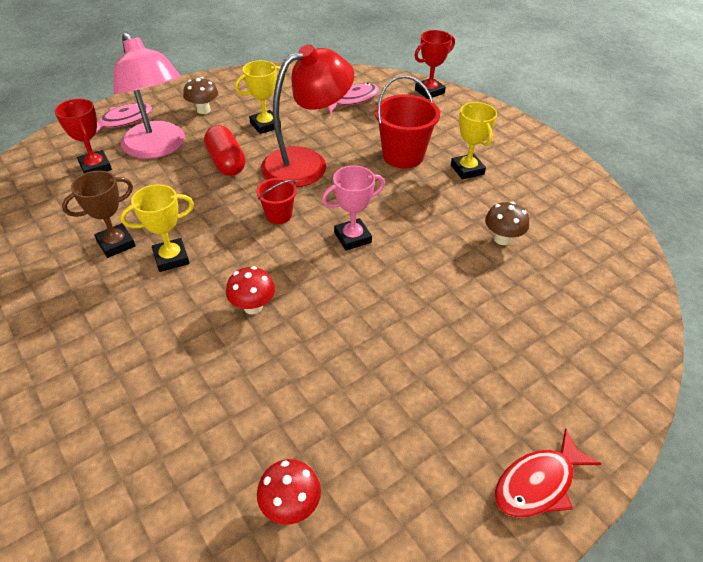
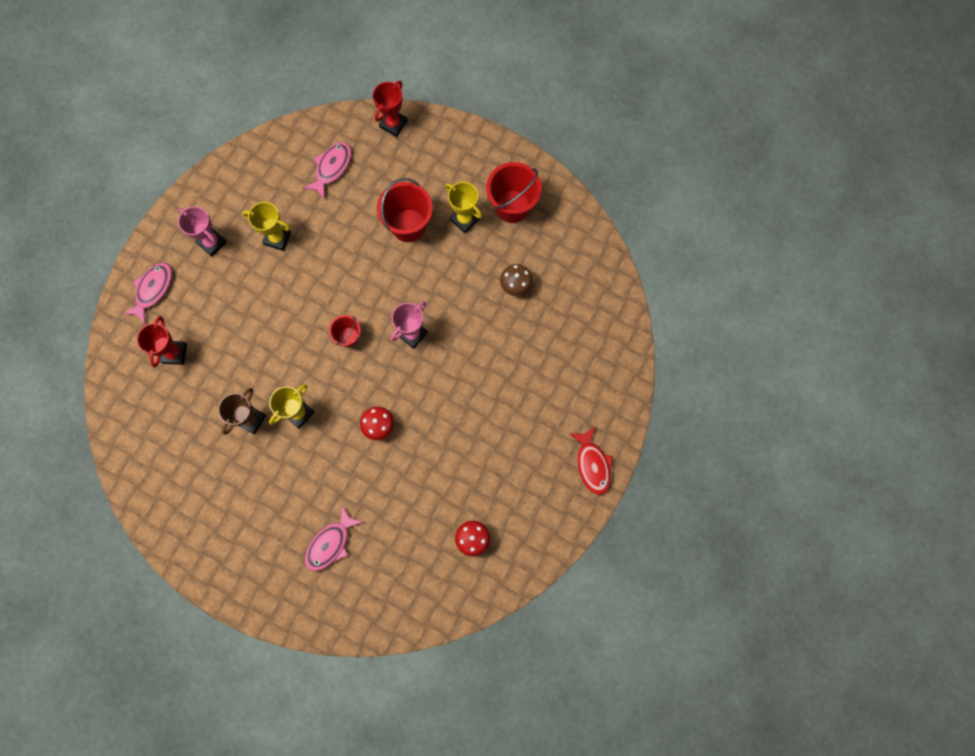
camera: 25 degrees left, 30 degrees up
(89, 412) = (330, 543): none -> pink fish
(95, 167) = (174, 353): red trophy -> red trophy turned 60 degrees clockwise
(158, 148) = (208, 308): pink lamp -> none
(203, 110) = (212, 243): brown mushroom -> pink trophy
(226, 162) = (274, 299): red capsule -> none
(265, 125) = (277, 238): yellow trophy -> yellow trophy turned 75 degrees clockwise
(307, 163) = (338, 270): red lamp -> none
(527, 176) = (512, 206): none -> red bucket
(538, 483) = (592, 464): red fish -> red fish turned 45 degrees counterclockwise

